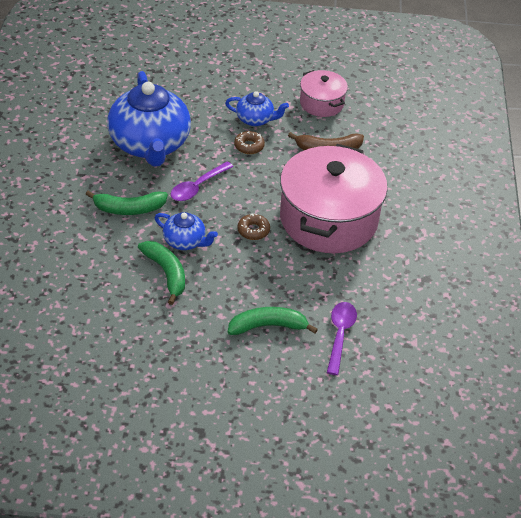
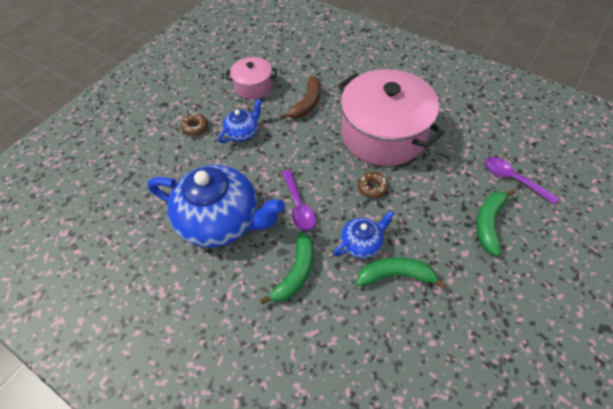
camera: 55 degrees left, 10 degrees up
(249, 146) = (271, 150): brown donut -> brown donut (195, 127)

